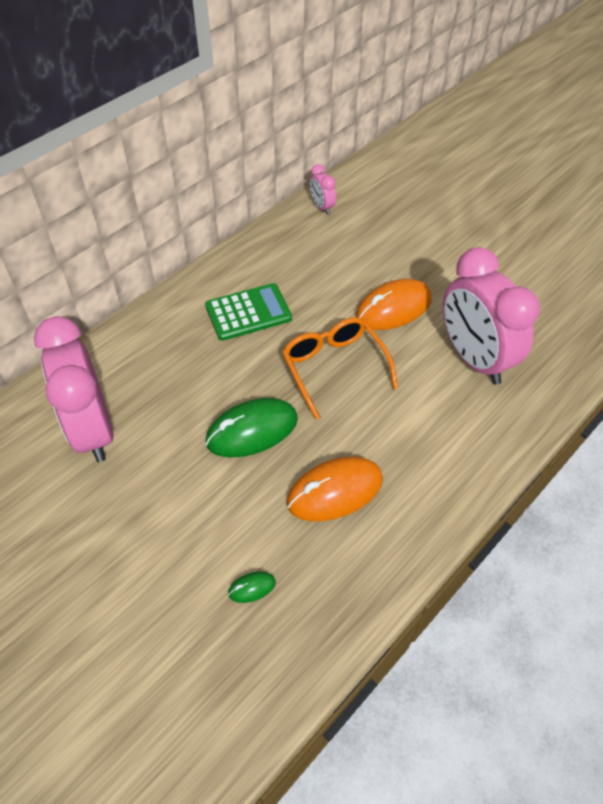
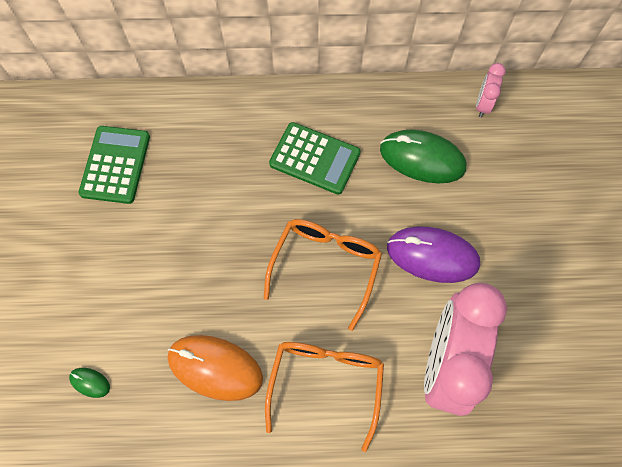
camera: 45 degrees right, 15 degrees up
(93, 430) = (115, 165): pink clock -> green calculator
(252, 430) = (212, 263): green mouse -> green mouse (422, 159)
(393, 308) = (432, 256): orange mouse -> purple mouse
(419, 433) = (326, 383): none -> orange glasses

